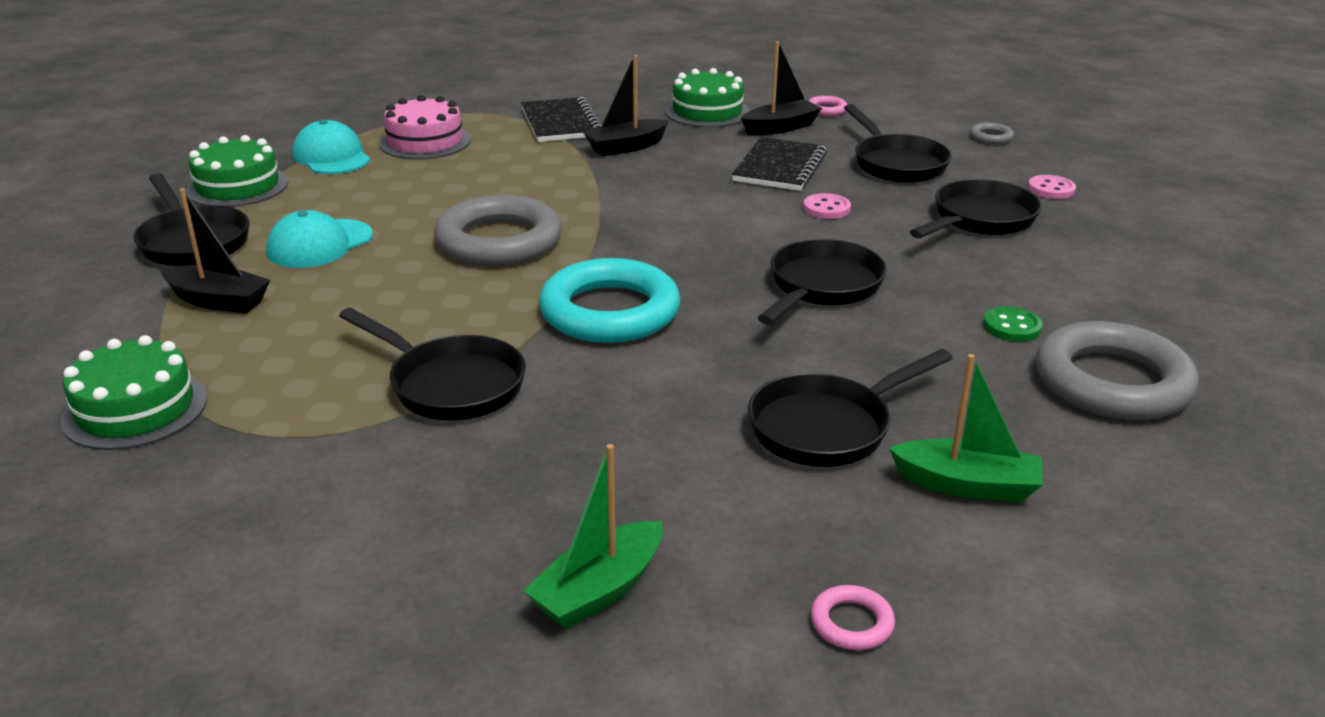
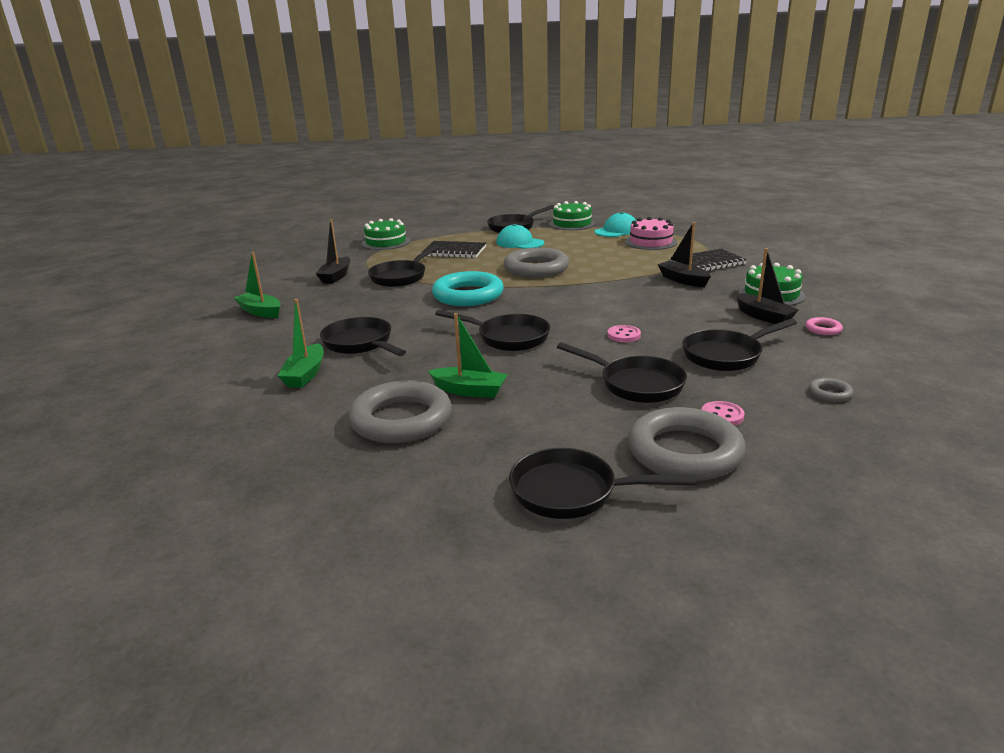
camera: 85 degrees right, 5 degrees down
(218, 301) = (464, 238): black boat -> black boat (336, 276)
(780, 167) = (685, 320): black notebook -> black notebook (454, 251)
(851, 623) = (222, 352): pink ring -> none
(1012, 326) = (469, 391): green button -> green boat
(1135, 217) = (684, 452): none -> grey ring
(1240, 280) = (572, 492): none -> black pan

